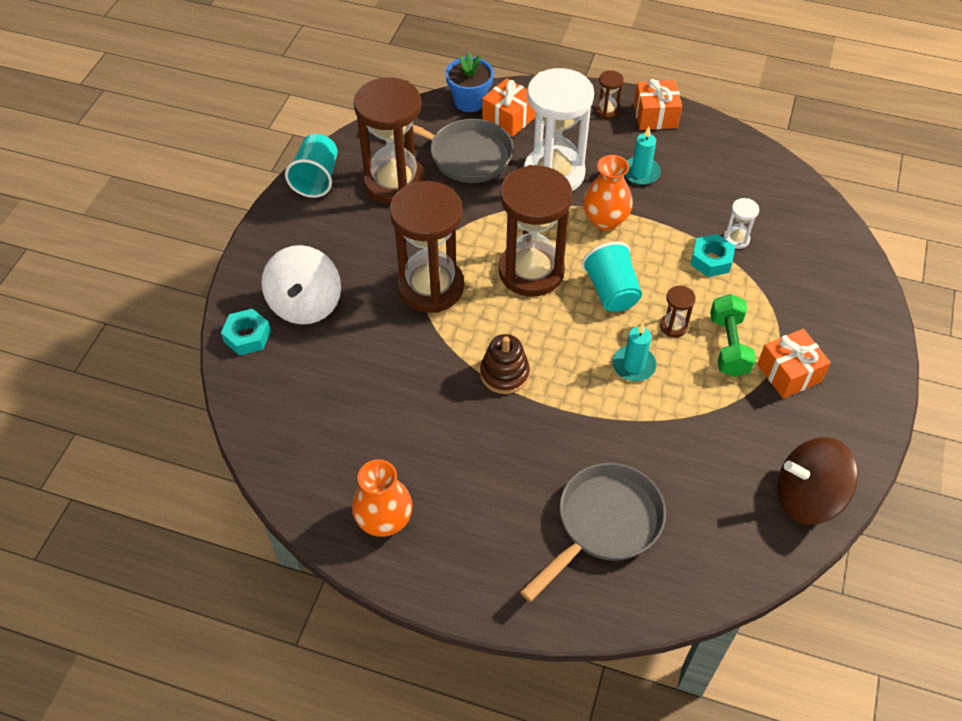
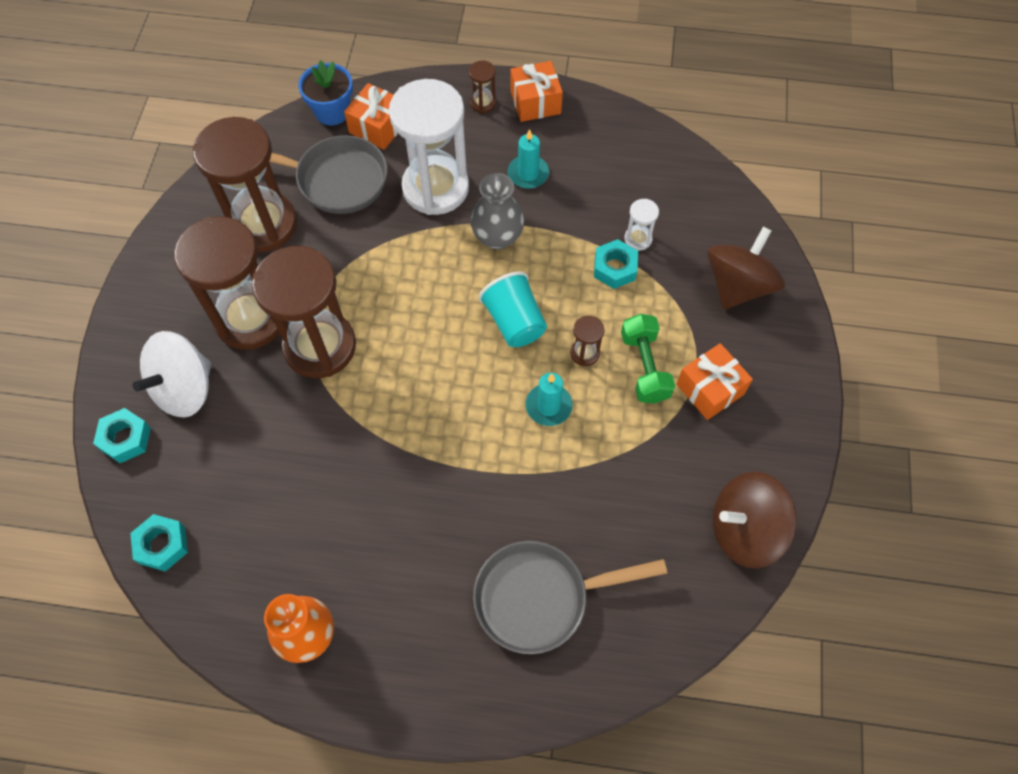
camera: 10 degrees left, 10 degrees up
(266, 427) = (162, 545): none -> turquoise nut
(305, 304) = (185, 389): white spinning top -> white spinning top turned 45 degrees clockwise
(316, 179) = (175, 232): turquoise cup -> none
(504, 374) = (413, 438): brown stacking toy -> none
(531, 271) = (426, 311): brown hourglass -> brown hourglass (250, 319)
(603, 524) = (540, 598): grey pan -> grey pan turned 135 degrees counterclockwise
(605, 220) = (497, 237): orange vase -> grey vase
(827, 290) = (738, 285): none -> brown spinning top

